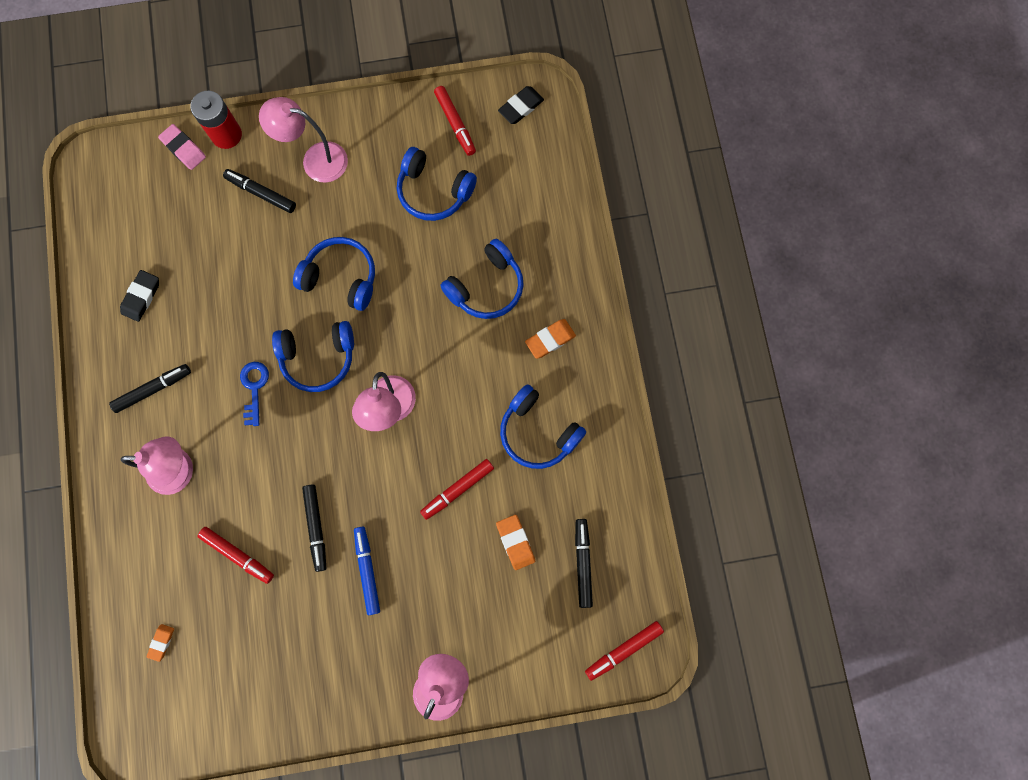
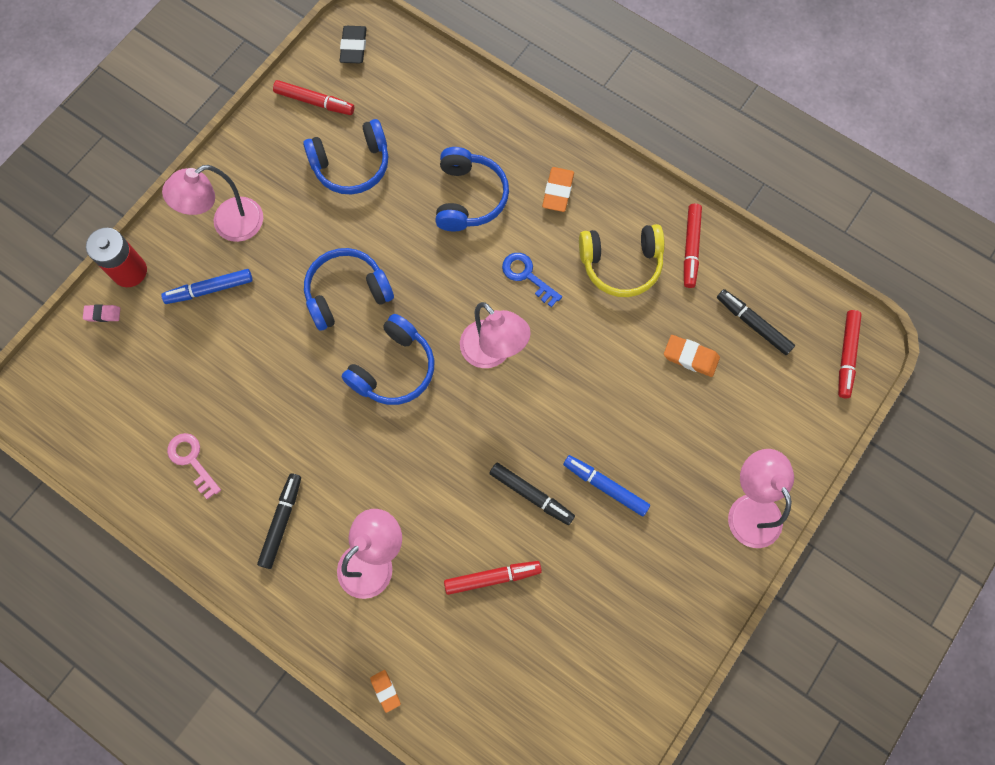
camera: 45 degrees left, 5 degrees down
(141, 297) = (192, 460): black eraser -> pink key
(161, 642) = (504, 707): orange eraser -> orange eraser (385, 691)
(183, 149) = (102, 314): pink eraser -> pink eraser, size x0.64
(254, 388) = (366, 440): blue key -> blue key (527, 276)
(261, 193) = (209, 289): black marker -> blue marker
(457, 490) = (608, 361): red marker -> red marker (691, 248)
(538, 432) = (621, 264): blue headphones -> yellow headphones

